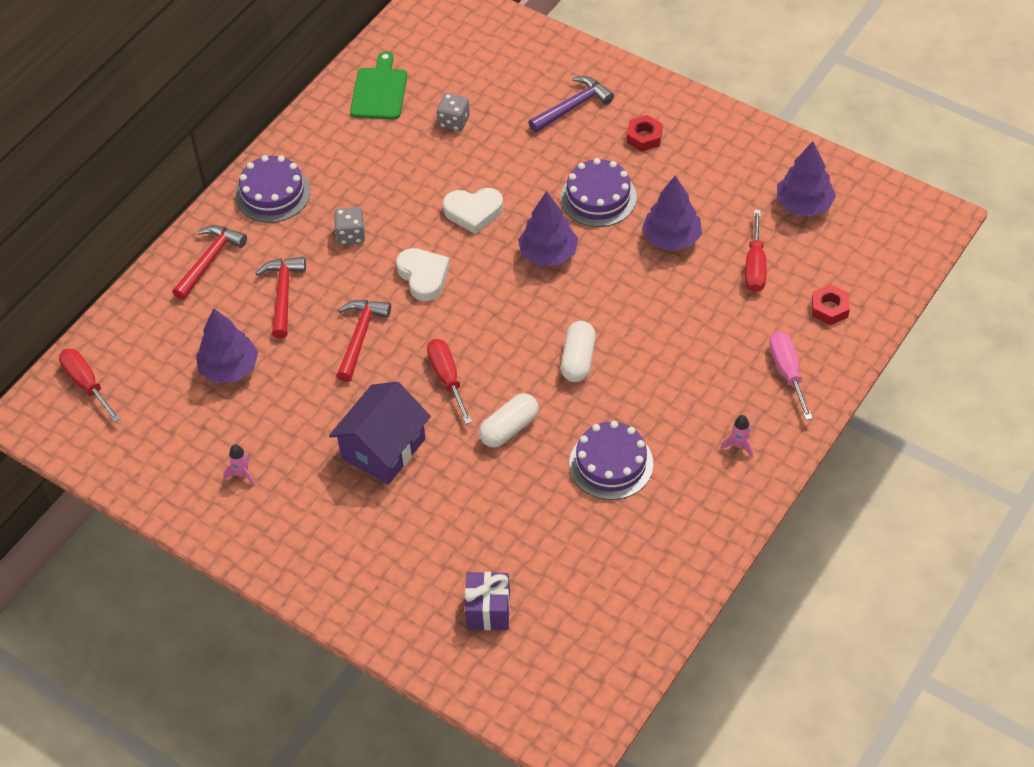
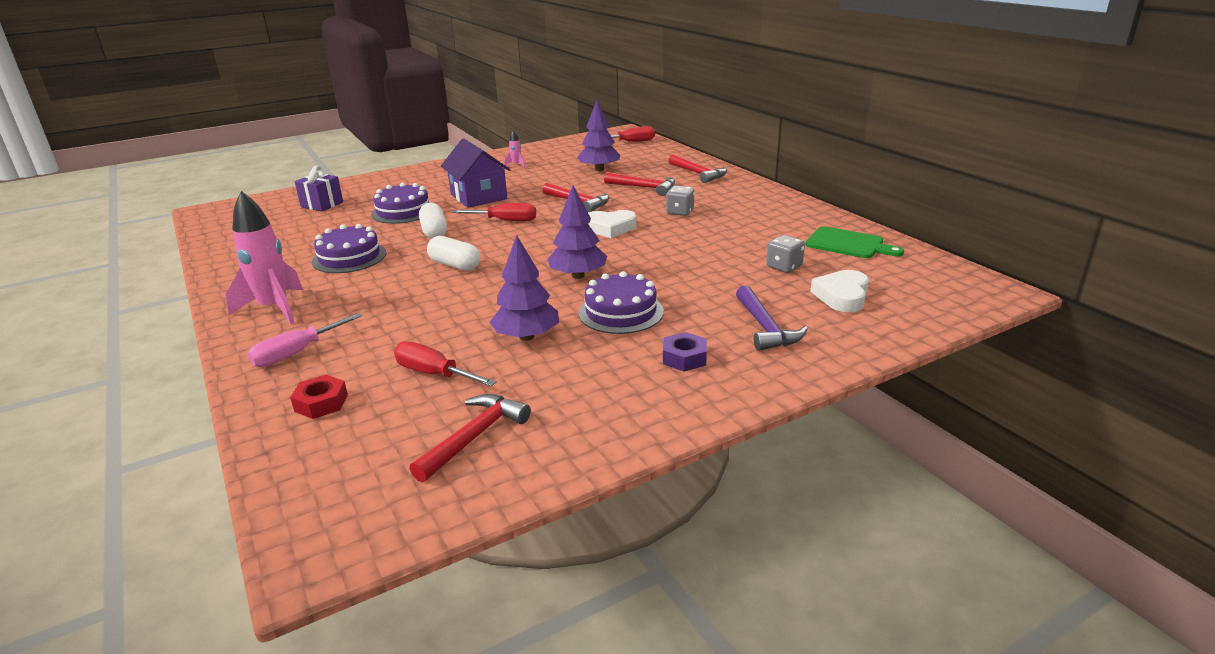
camera: 115 degrees right, 25 degrees down
(273, 193) = (748, 195): purple cake -> purple cake (403, 211)
(473, 212) = (659, 256): white heart -> white heart (842, 296)
(644, 137) = (684, 358): red nut -> purple nut
(739, 445) = (274, 308): pink rocket -> pink rocket, size x2.32
(787, 372) = (296, 353): pink screwdriver -> pink screwdriver turned 120 degrees clockwise
(804, 205) = (474, 437): purple tree -> red hammer

